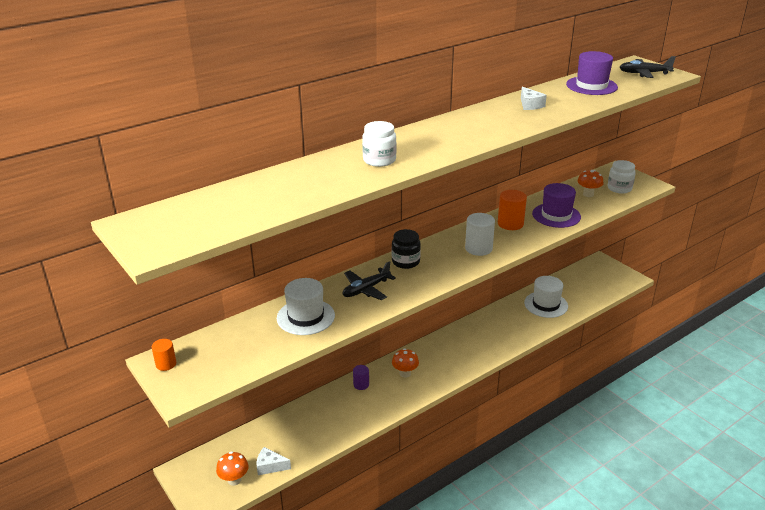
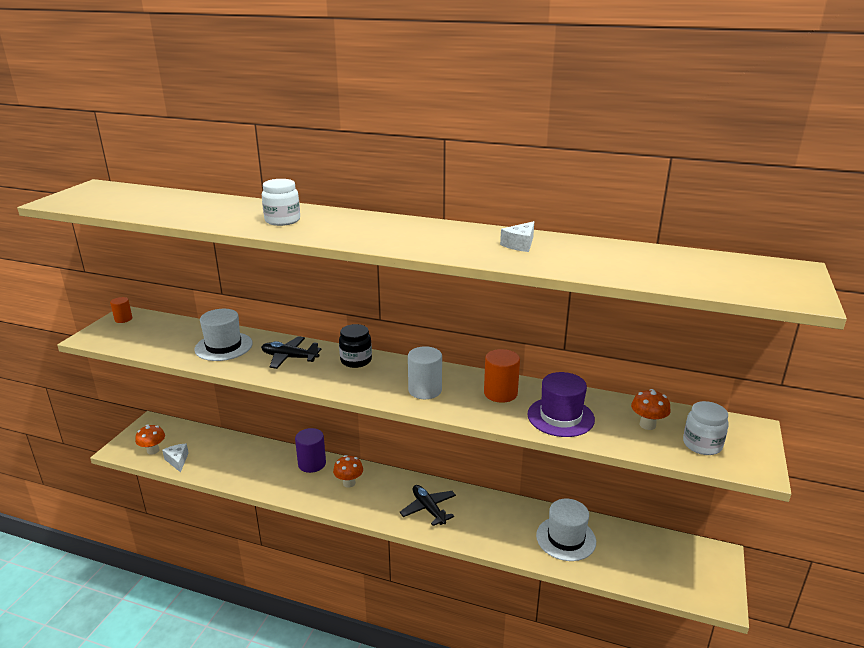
camera: 55 degrees right, 5 degrees down
(361, 384) = (312, 464): purple cylinder -> purple cylinder, size x1.67
(591, 86) = (645, 260): purple hat -> none
(644, 73) = (761, 280): black plane -> black plane (428, 509)

